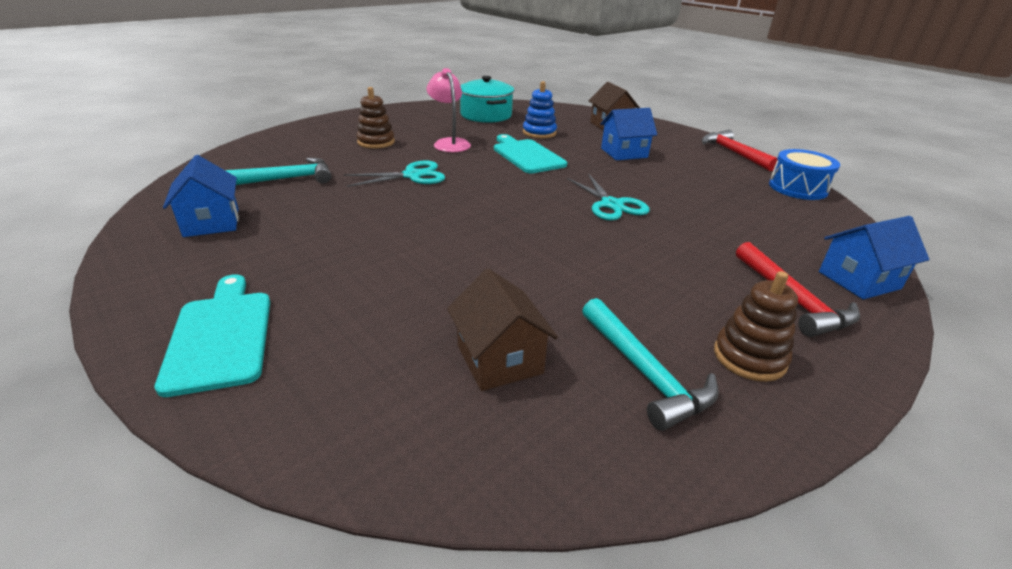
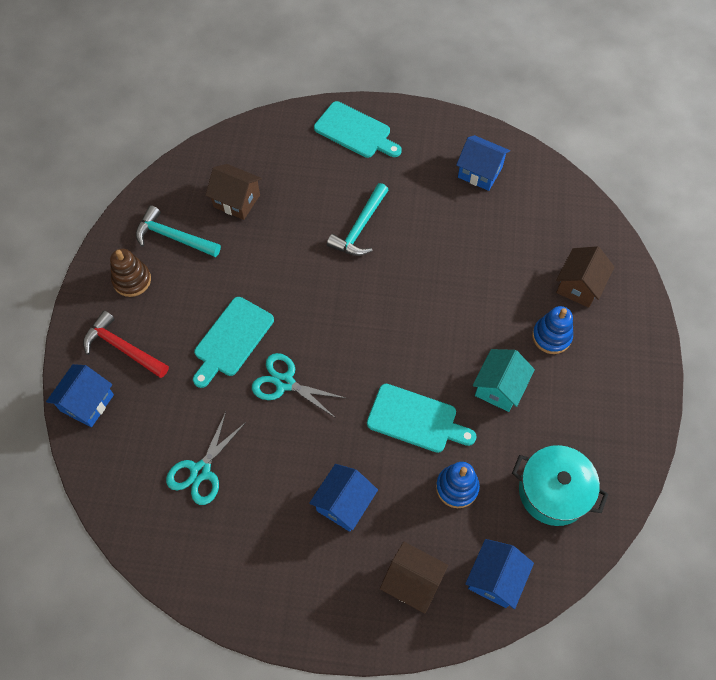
camera: 140 degrees right, 30 degrees up
(286, 179) = (518, 236): turquoise hammer -> turquoise hammer (360, 228)
(310, 147) = (579, 286): none -> brown house
(376, 142) = (551, 336): brown stacking toy -> blue stacking toy
(412, 175) = (453, 309): turquoise scissors -> turquoise scissors (201, 471)
(449, 143) = (499, 388): pink lamp -> turquoise house
(560, 113) = (495, 578): none -> blue house
(641, 246) = (231, 340): none -> turquoise cutting board
(733, 153) = (245, 604): red hammer -> none
(798, 188) = (157, 548): blue drum -> none

